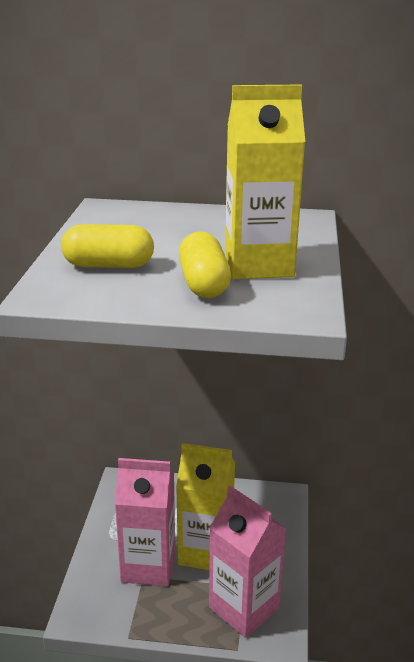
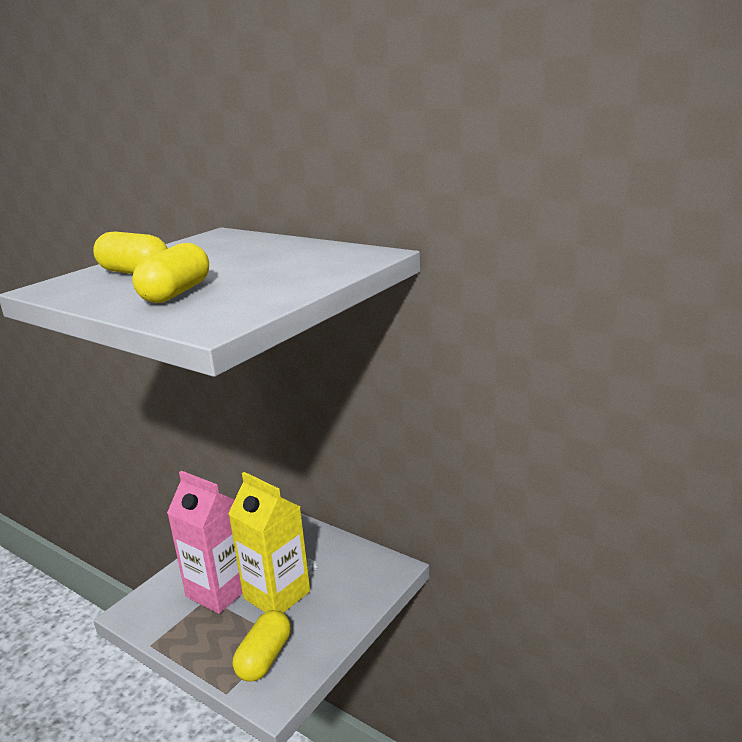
camera: 30 degrees right, 5 degrees down
(244, 608) = (264, 658): pink carton -> yellow capsule
(258, 265) = (250, 285): yellow carton -> none

